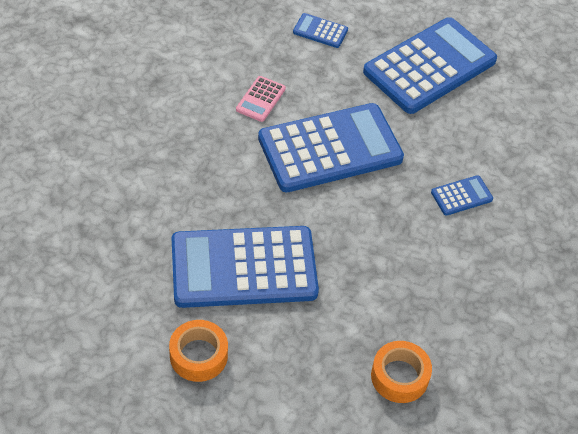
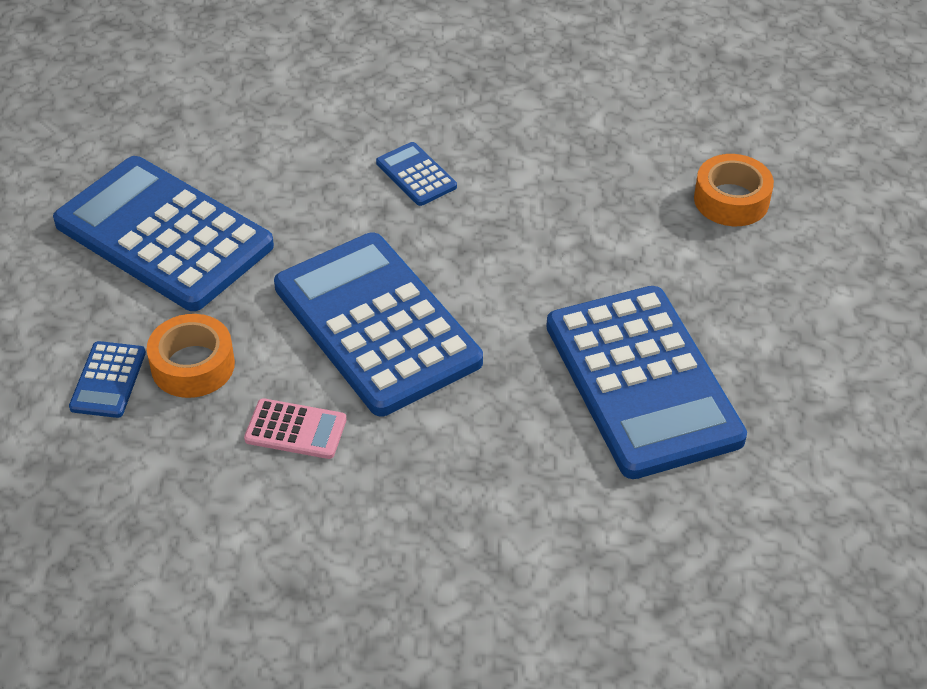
camera: 100 degrees left, 5 degrees down
(198, 355) = (810, 400): orange tape -> orange tape (193, 365)

